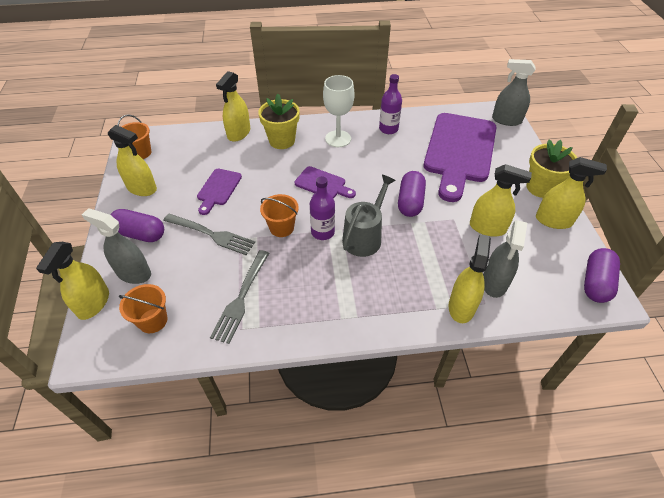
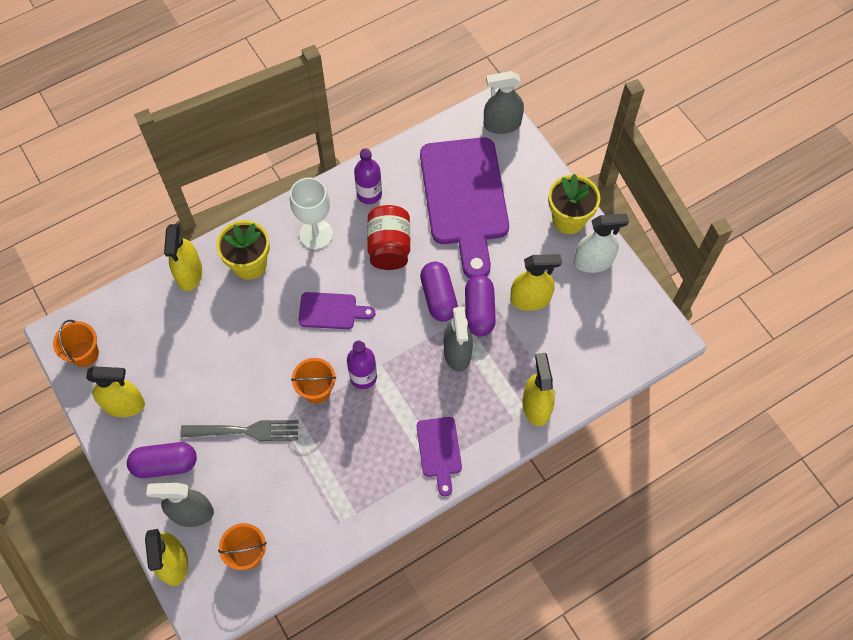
camera: 25 degrees left, 15 degrees up
(218, 189) = (215, 368): purple cutting board -> purple cutting board (439, 451)
(241, 298) = (321, 491): grey fork -> none
(364, 237) = (410, 364): grey watering can -> none
(387, 161) = (389, 247): none -> red jar
(494, 282) = (558, 365): grey spray bottle -> grey spray bottle (457, 353)
(553, 220) = (593, 261): yellow spray bottle -> white spray bottle
(595, 283) = (650, 325): purple capsule -> purple capsule (479, 311)

